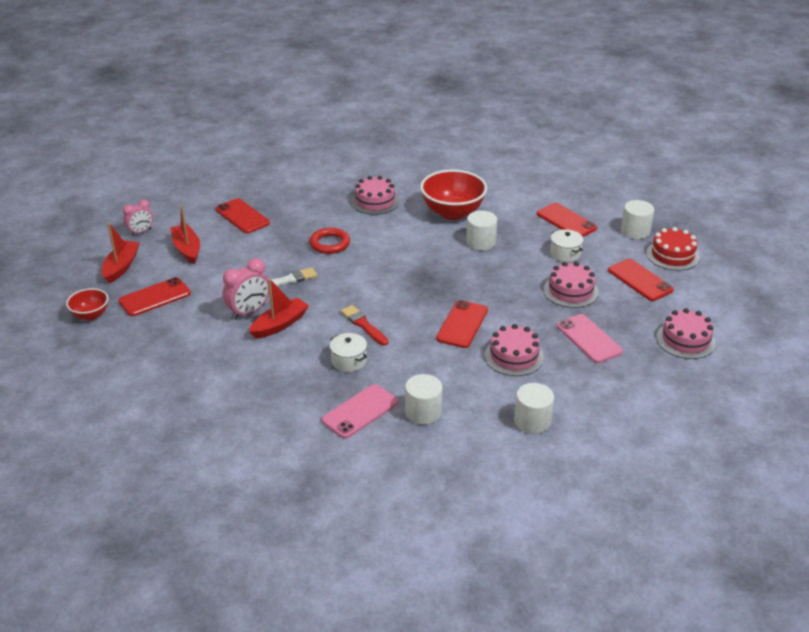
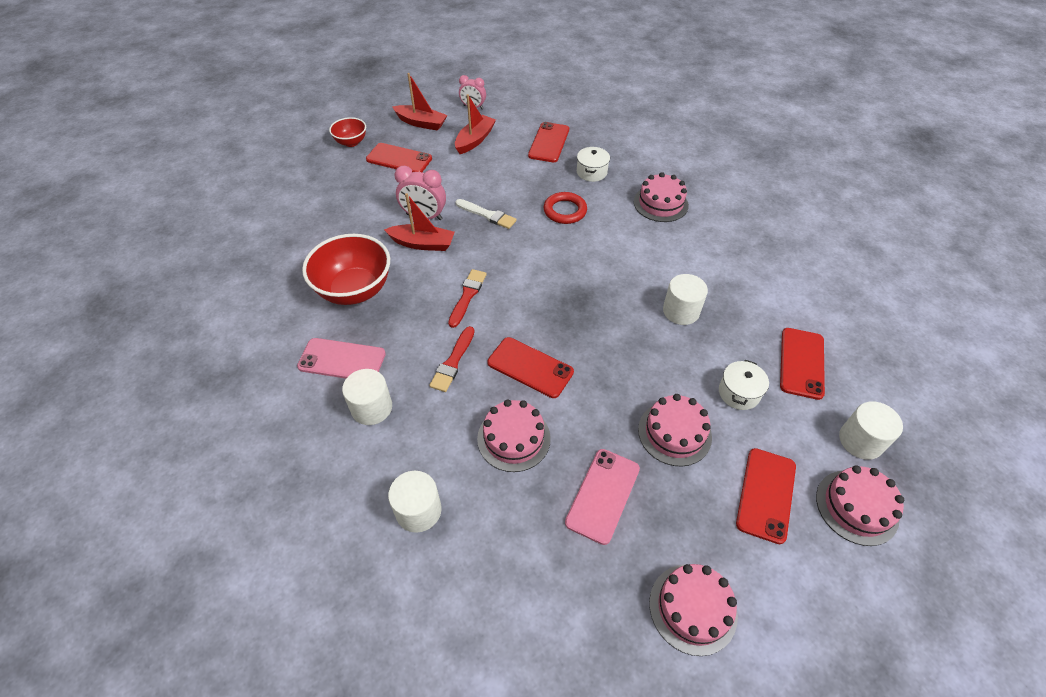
camera: 55 degrees right, 15 degrees up
(121, 267) = (421, 123): red boat -> red boat turned 45 degrees clockwise
(349, 361) = (407, 314): white pot -> white pot (591, 172)
(420, 357) = (453, 362): none -> red brush
(452, 212) = (706, 264): red bowl -> red bowl (355, 290)
(462, 324) = (530, 367): red phone -> red phone turned 45 degrees clockwise
(672, 255) = (856, 507): red cake -> pink cake

